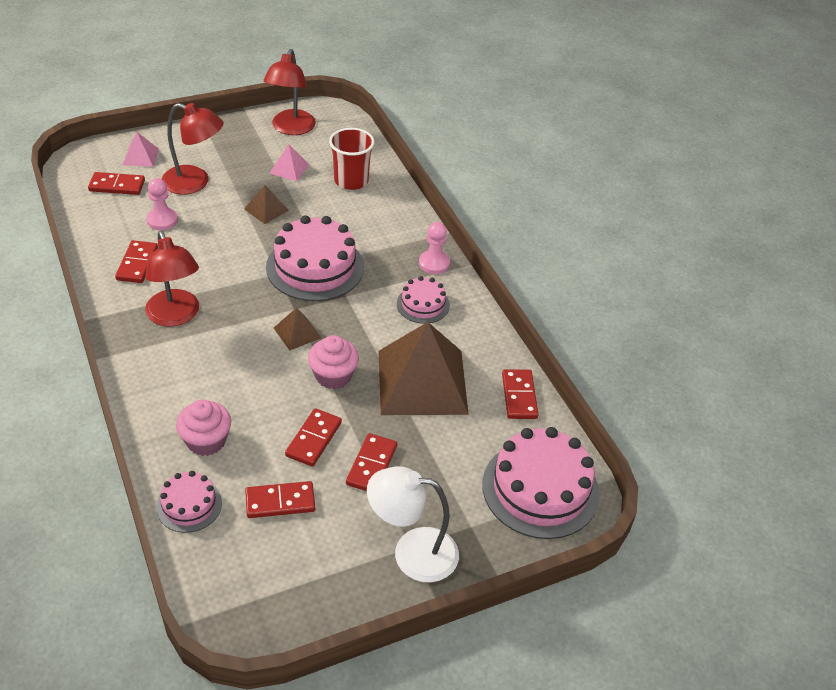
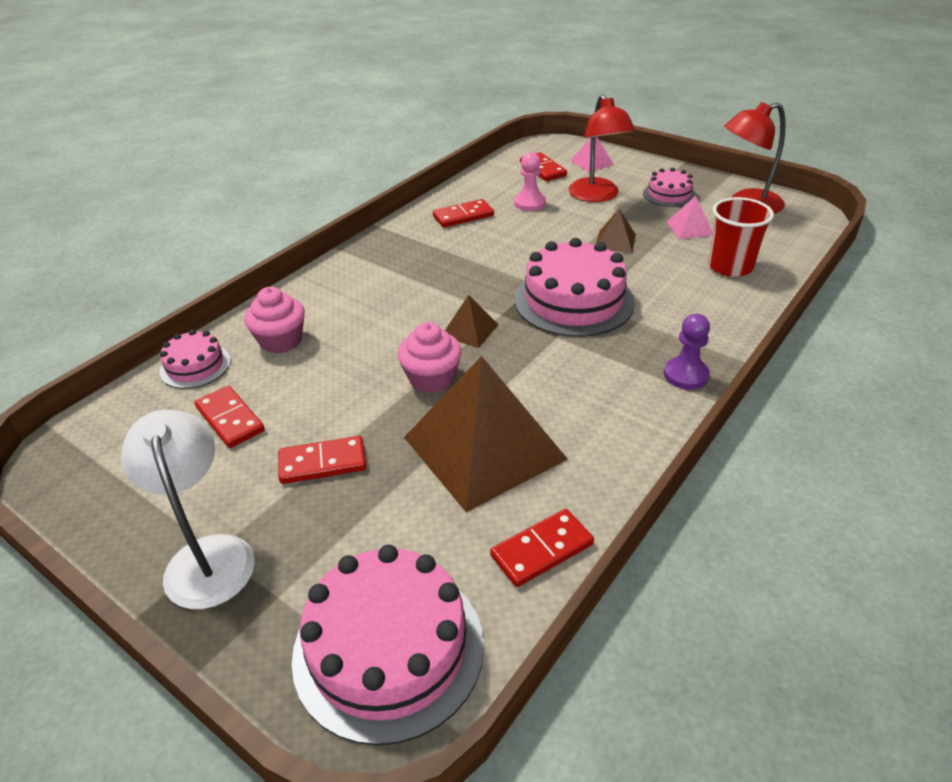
camera: 65 degrees right, 5 degrees down
(176, 316) = (421, 259): red lamp -> none
(314, 439) = (330, 404): red domino -> none
(423, 304) = (608, 395): pink cake -> pink cake (669, 194)
(434, 263) = (686, 375): pink pawn -> purple pawn

